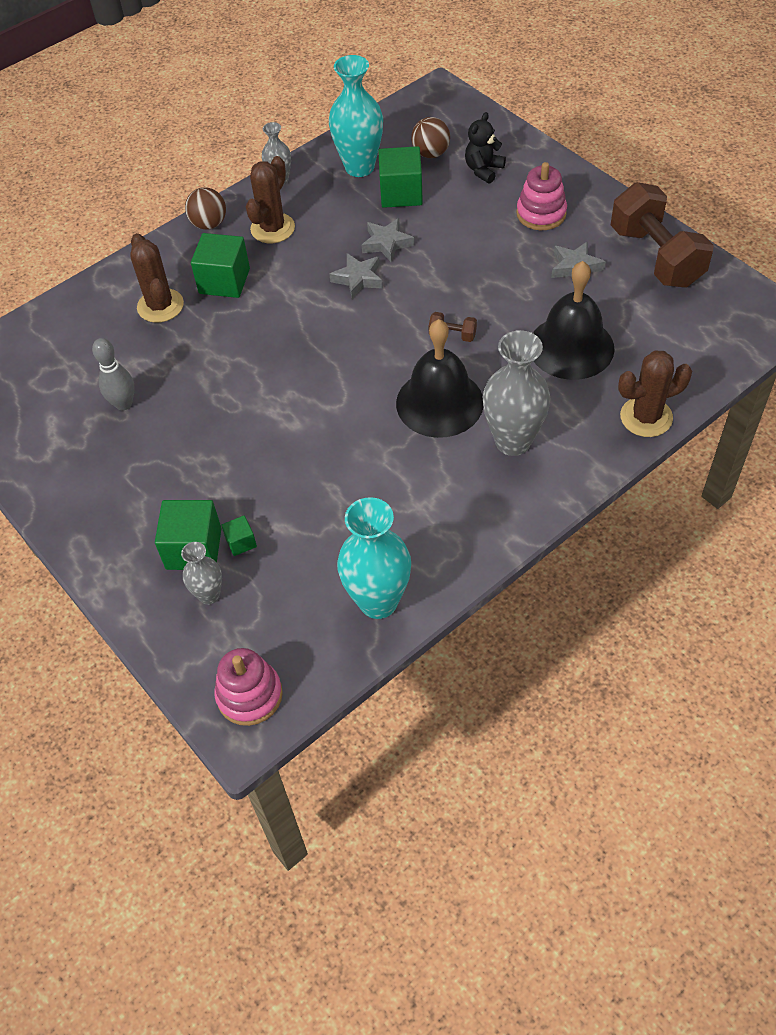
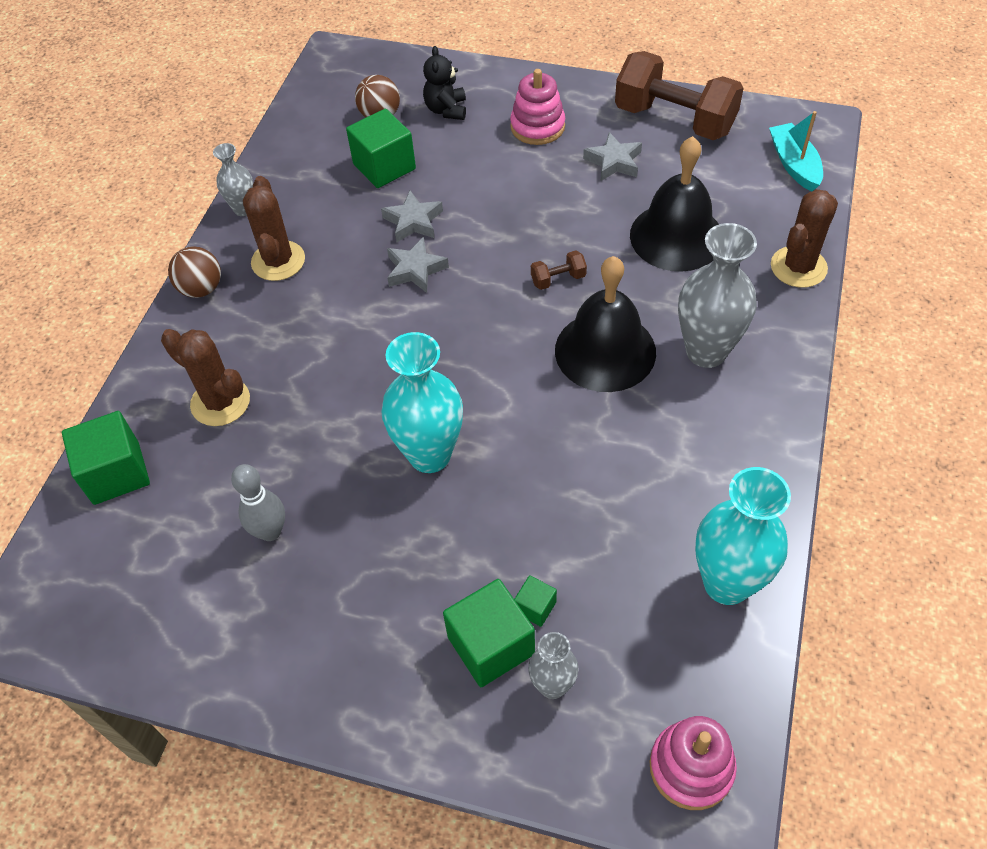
camera: 35 degrees left, 0 degrees up
(224, 281) = (272, 340): green cube -> green cube (116, 473)
(359, 167) = (318, 159): turquoise vase -> turquoise vase (429, 455)
(722, 337) = (794, 164): none -> turquoise boat

